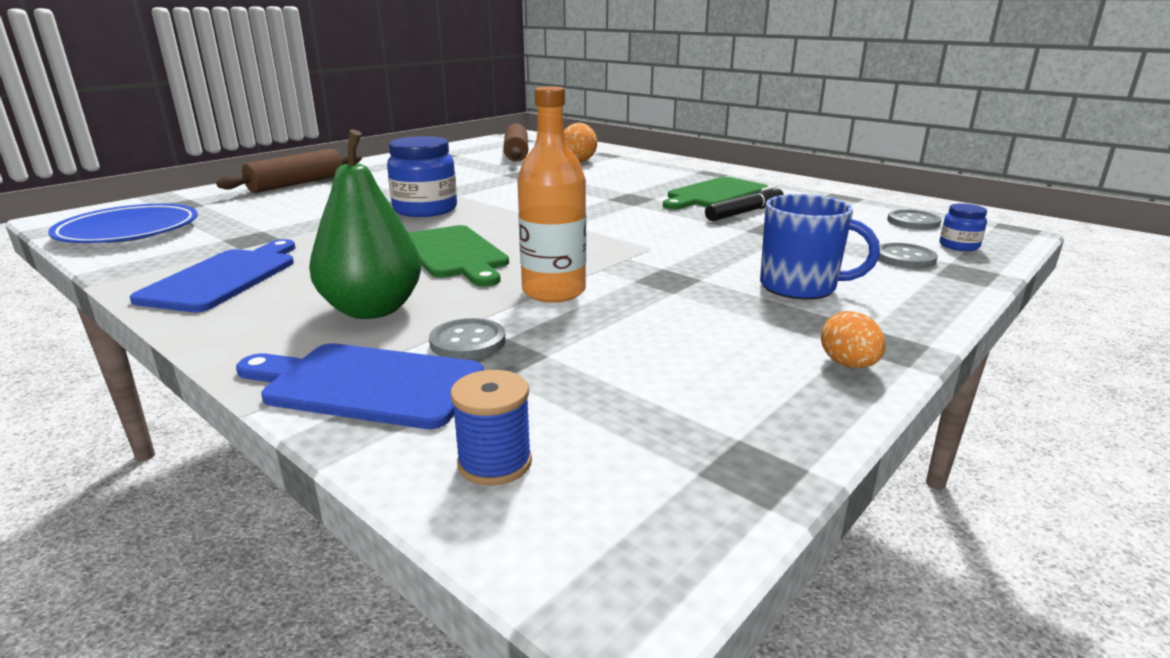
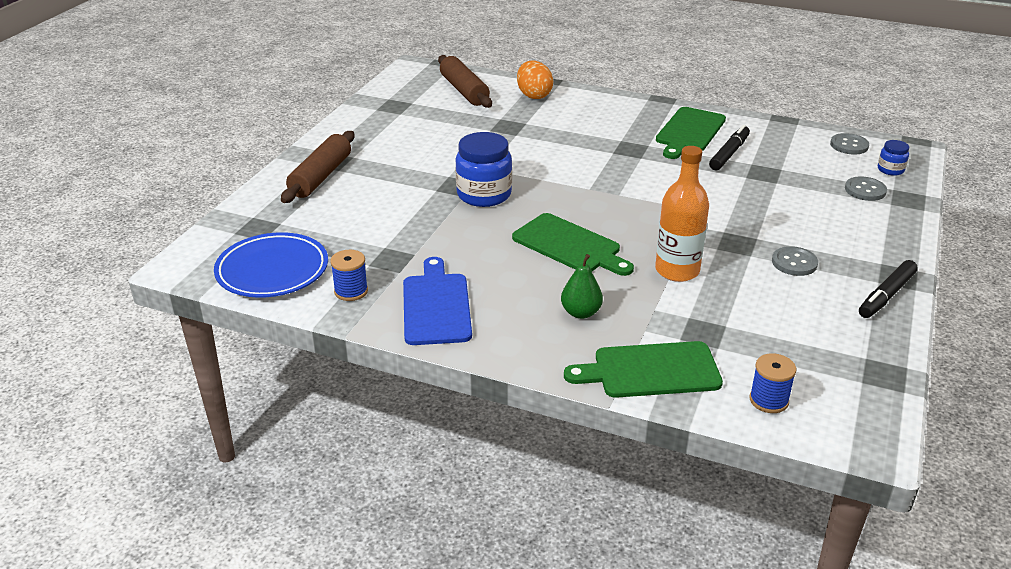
camera: 20 degrees left, 10 degrees up
(165, 254) = (351, 291): none -> blue spool
(367, 385) = (651, 371): blue cutting board -> green cutting board
(372, 310) = (581, 313): green pear -> green pear, size x0.57
(468, 342) = (670, 326): grey button -> grey button (794, 263)
(800, 287) = (821, 233): blue mug -> none
(848, 364) = (886, 295): orange egg -> black marker

